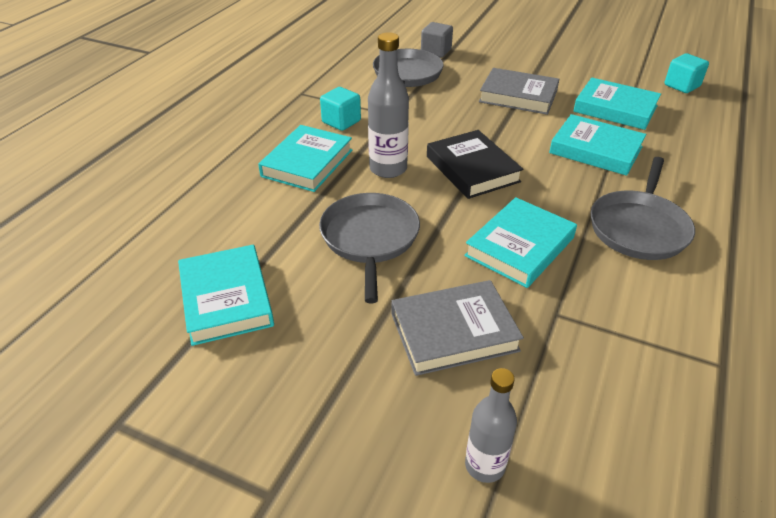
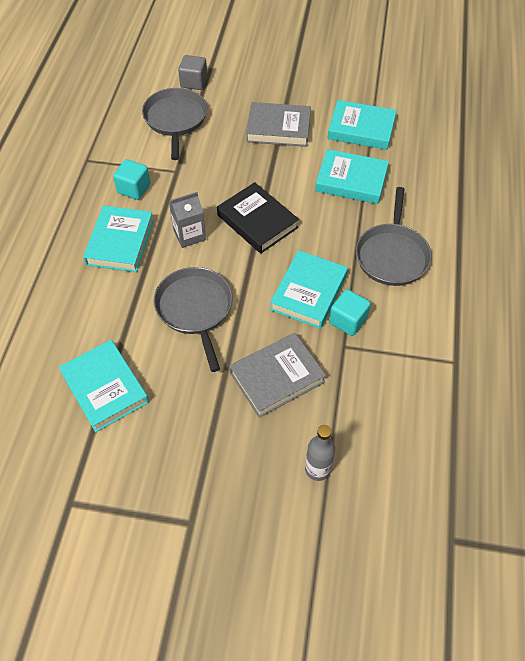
camera: 15 degrees left, 15 degrees up
(388, 169) = (189, 235): grey bottle -> grey carton
(682, 86) = (412, 90): turquoise cube -> turquoise cube (348, 321)

